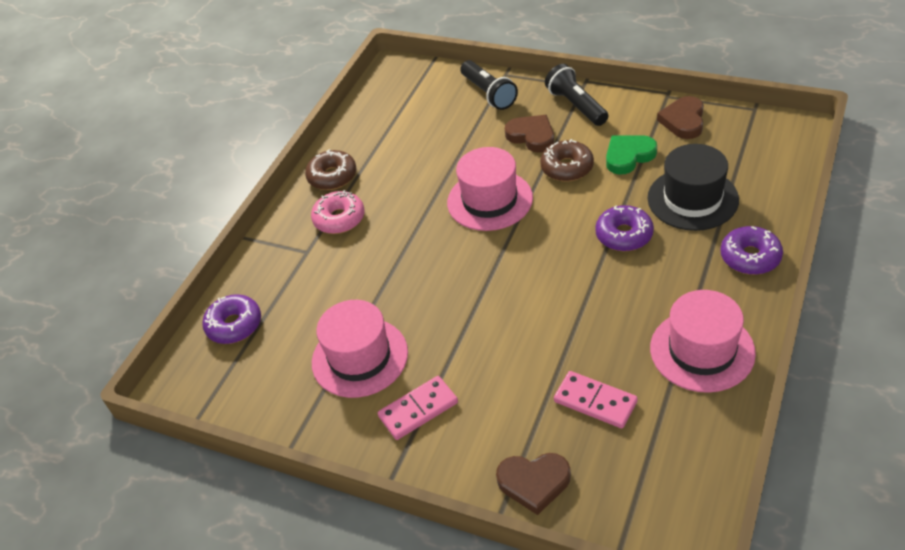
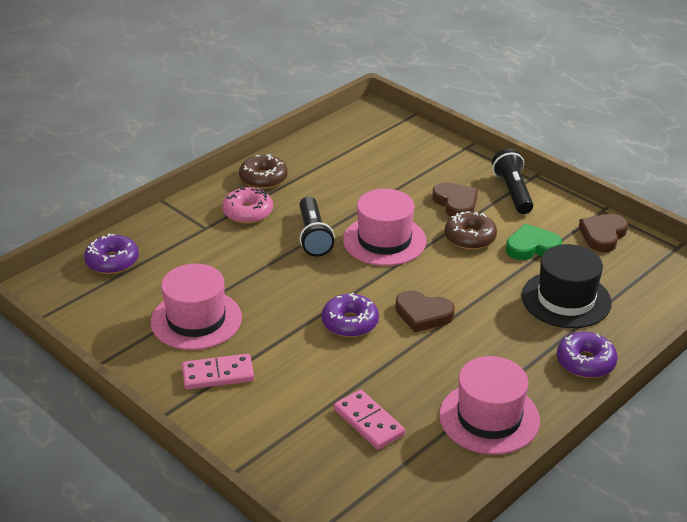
camera: 15 degrees right, 10 degrees down
(489, 93) = (441, 158): black flashlight -> black flashlight (314, 236)
(534, 483) = (276, 461): brown heart -> brown heart (423, 314)
(624, 235) = (483, 306): purple donut -> purple donut (350, 323)

